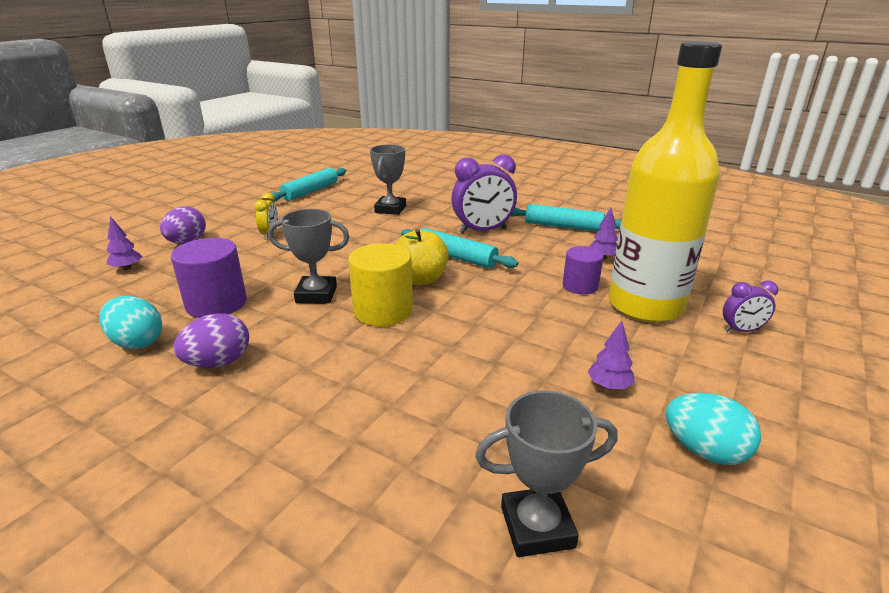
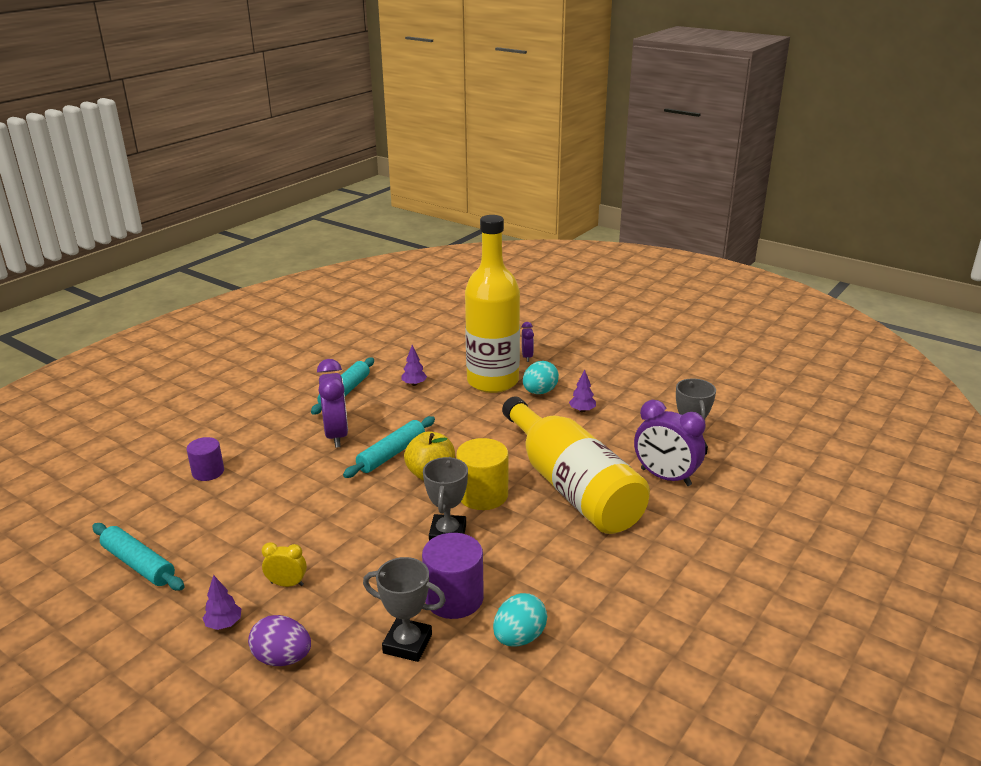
camera: 85 degrees left, 0 degrees up
(127, 268) = (348, 698): purple tree -> purple tree (224, 624)
(218, 362) = (553, 578): purple egg -> none
(390, 209) = (247, 492): grey trophy -> grey trophy (407, 644)
(399, 376) = (572, 486): none -> yellow bottle
(428, 482) = (665, 477): none -> purple clock
(580, 286) = (459, 401): purple cylinder -> purple cylinder (208, 472)
(704, 451) = (633, 394): turquoise egg -> turquoise egg (539, 392)

